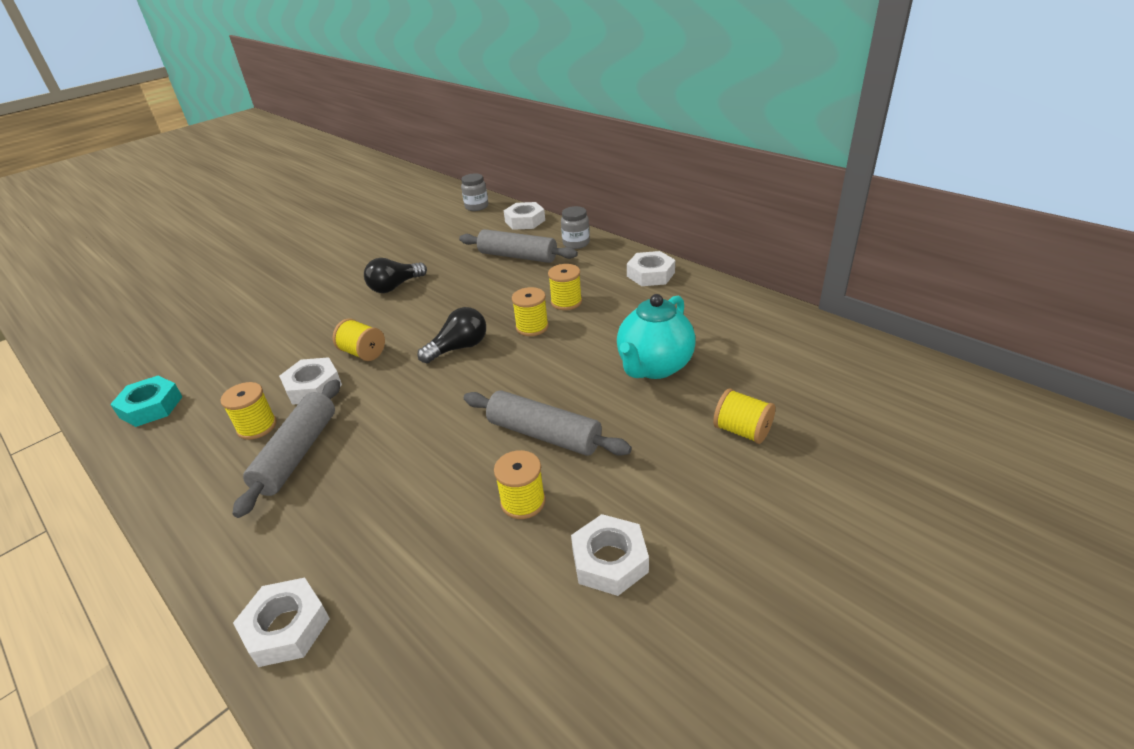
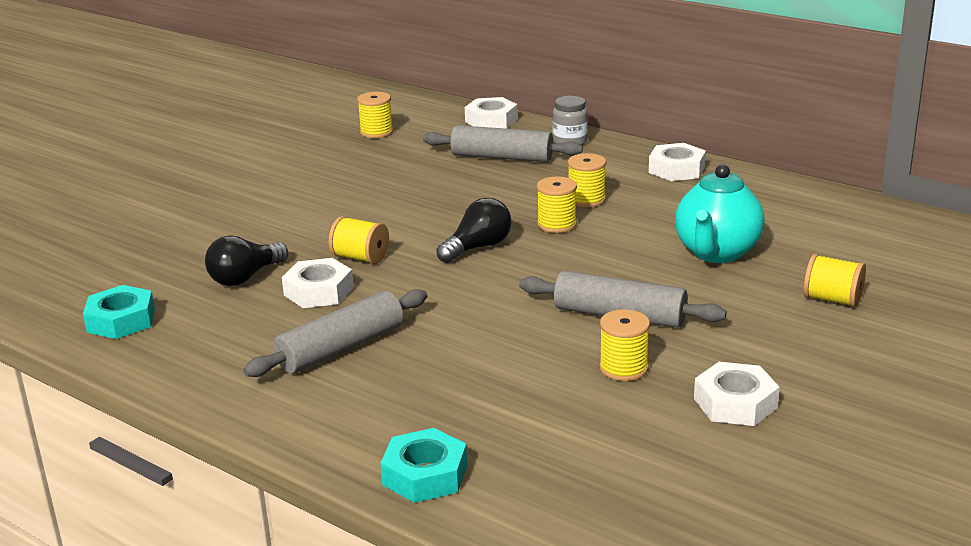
camera: 10 degrees left, 10 degrees down
(257, 426) = (273, 329): yellow spool -> yellow spool (376, 132)
(286, 627) = (425, 475): white nut -> turquoise nut
(298, 453) = (341, 348): grey rolling pin -> grey rolling pin turned 45 degrees clockwise
(395, 287) = (359, 193): black light bulb -> black light bulb (245, 277)
(476, 207) = (417, 107): grey jar -> none

